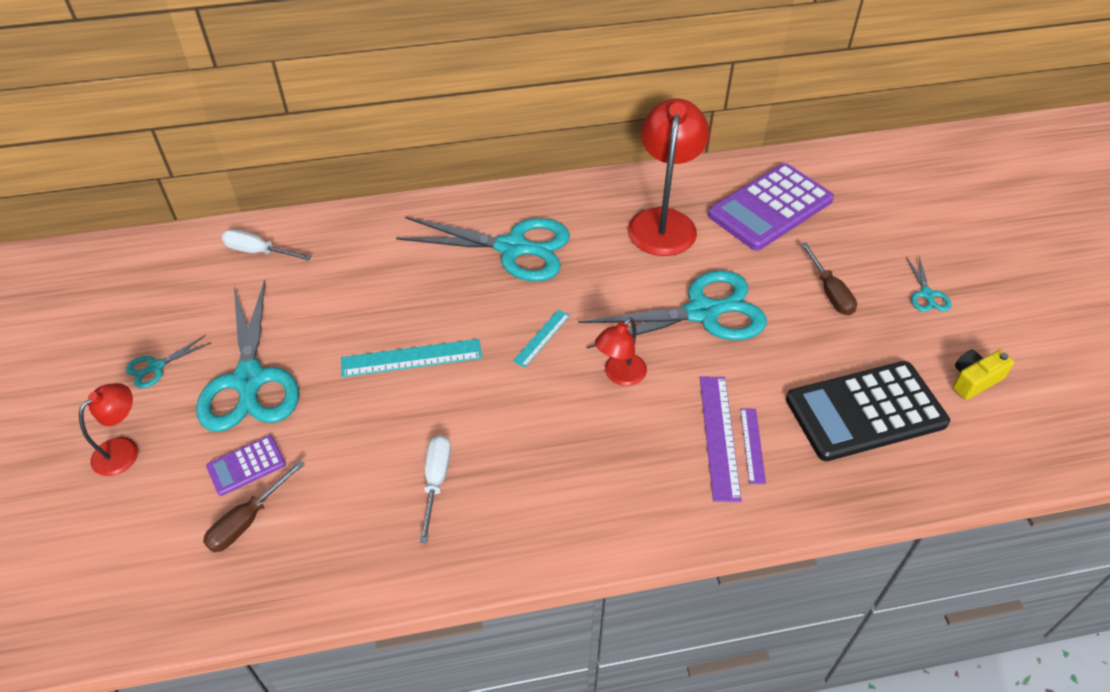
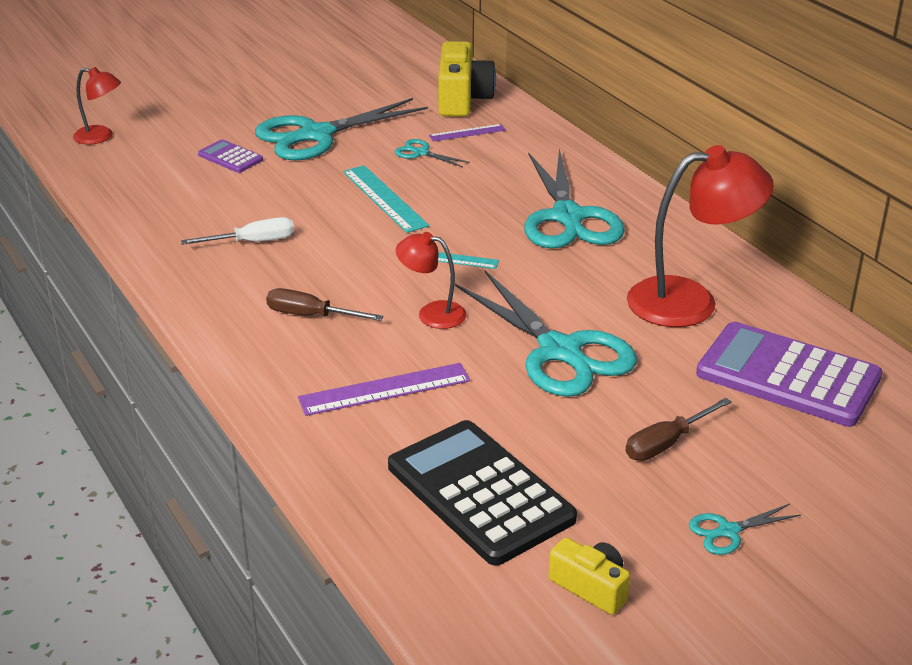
camera: 70 degrees right, 15 degrees down
(124, 449) = (223, 108): red lamp -> red lamp (101, 137)
(156, 367) = (308, 96): turquoise scissors -> turquoise scissors (421, 153)
(248, 520) = (180, 172): brown screwdriver -> brown screwdriver (311, 315)
(258, 252) = (462, 99): white screwdriver -> yellow camera
(752, 445) = (384, 413): purple ruler -> purple ruler (467, 133)

